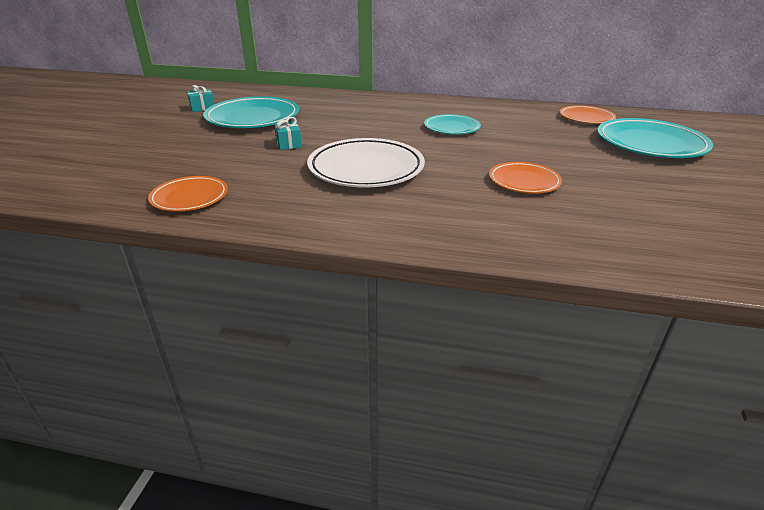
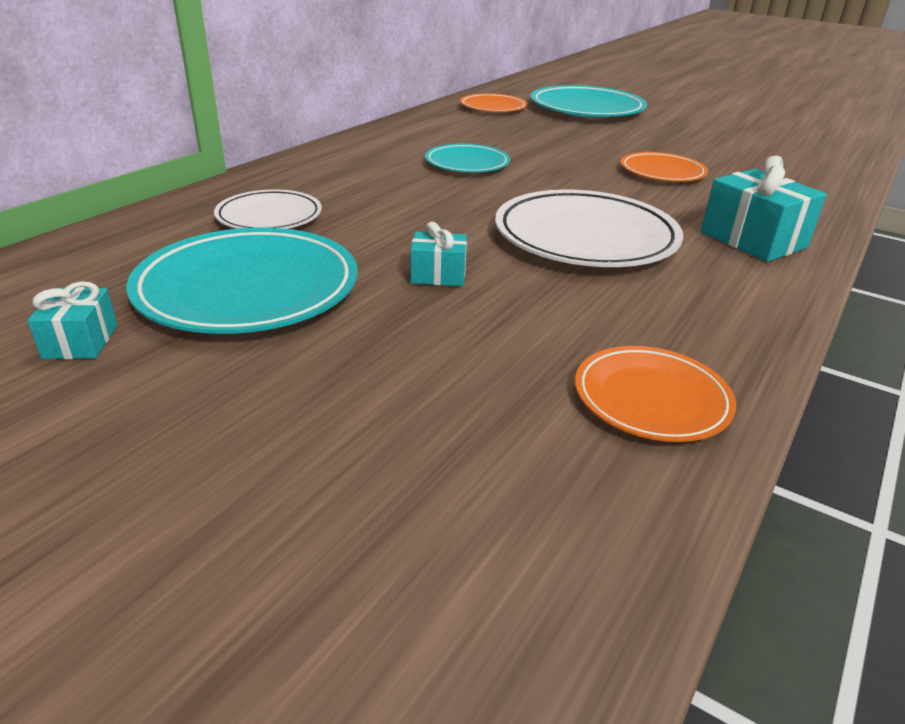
camera: 70 degrees left, 0 degrees up
(326, 107) = (269, 216): none -> white plate
(415, 218) = (753, 240): none -> turquoise gift

